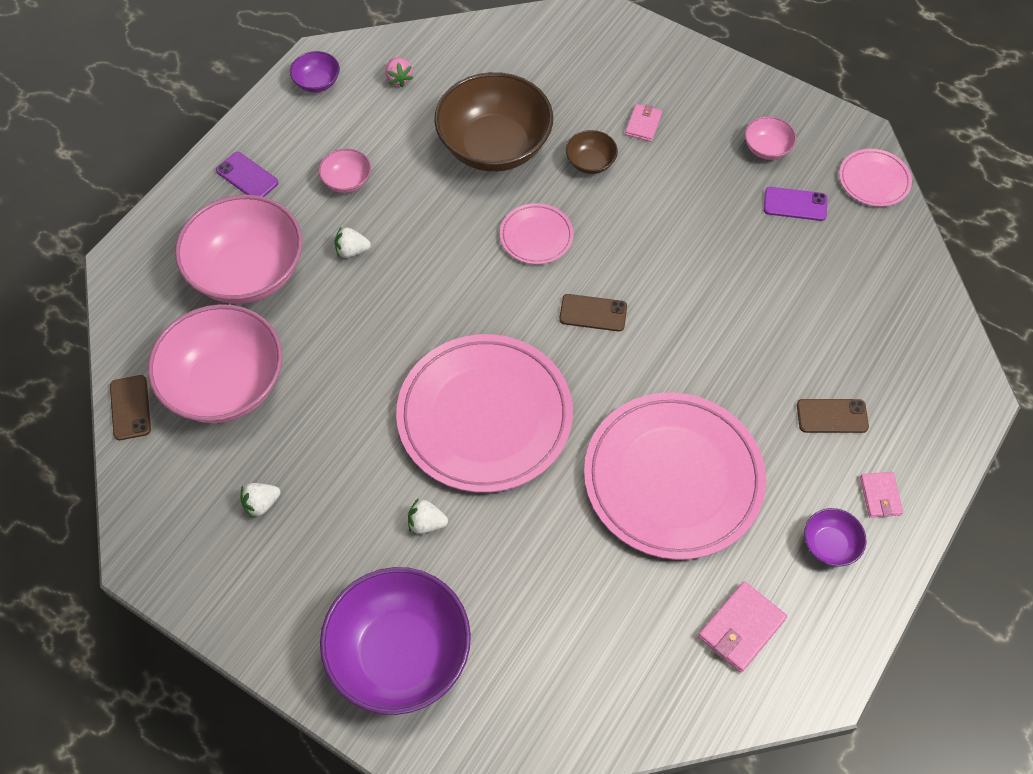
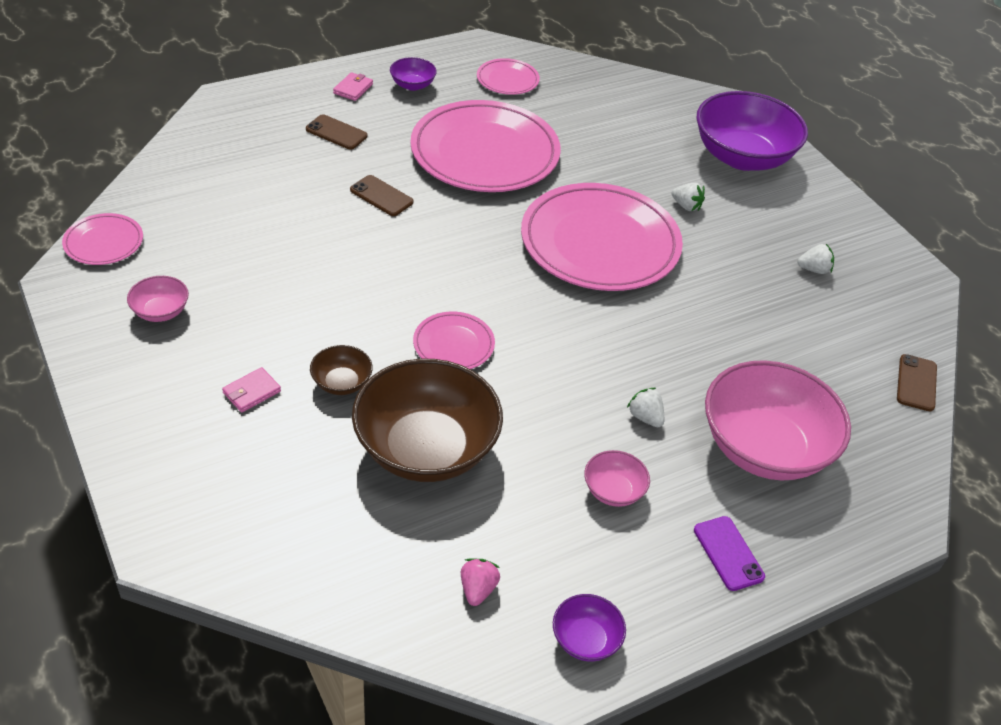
camera: 155 degrees left, 15 degrees down
(225, 384) = (819, 361): pink bowl -> none
(352, 251) = (645, 417): white strawberry -> white strawberry turned 150 degrees counterclockwise
(593, 313) = (454, 266): brown phone -> brown phone (381, 196)
(741, 628) = (507, 80): pink wallet -> pink plate
(795, 204) = (194, 258): purple phone -> none

